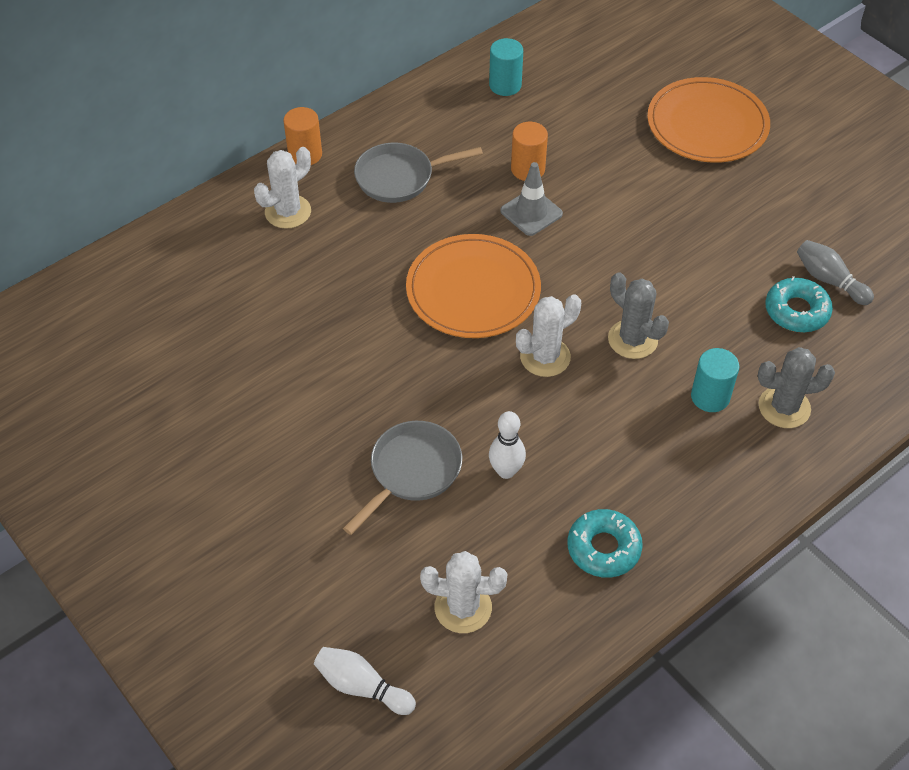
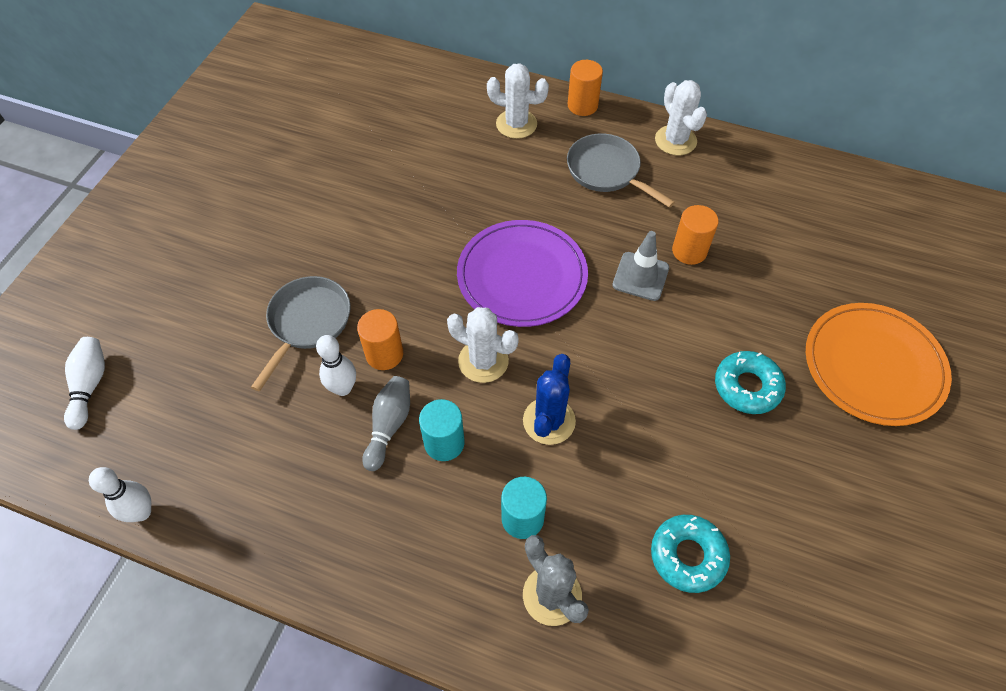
camera: 60 degrees right, 5 degrees up
(412, 471) = (308, 323): grey pan -> grey pan turned 75 degrees counterclockwise
(463, 607) = (190, 420): white cactus -> white cactus (675, 140)
(473, 290) = (522, 276): orange plate -> purple plate
(489, 425) = (384, 354): none -> orange cylinder
(505, 85) = (774, 190): turquoise cylinder -> turquoise cylinder (444, 443)
(541, 679) = (141, 512): none -> white bowling pin
(603, 548) = (298, 501): turquoise donut -> turquoise donut (747, 387)
(632, 339) = (549, 421): grey cactus -> blue cactus
(829, 280) = (754, 572): grey bowling pin -> grey bowling pin (389, 426)

